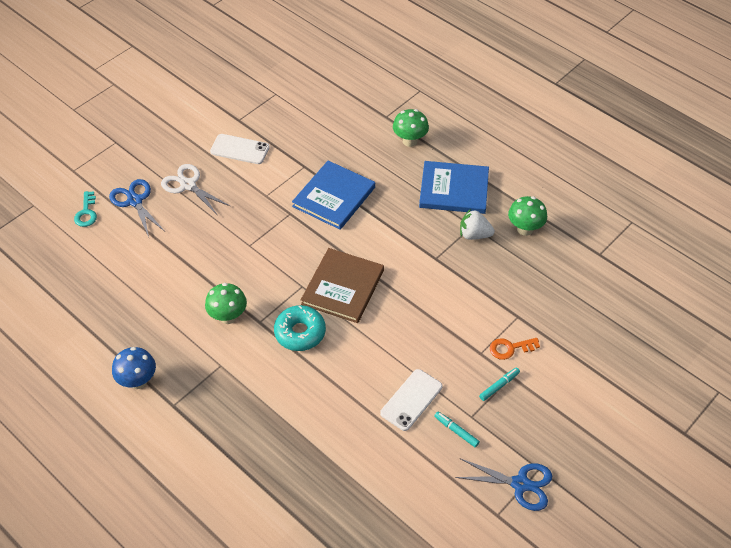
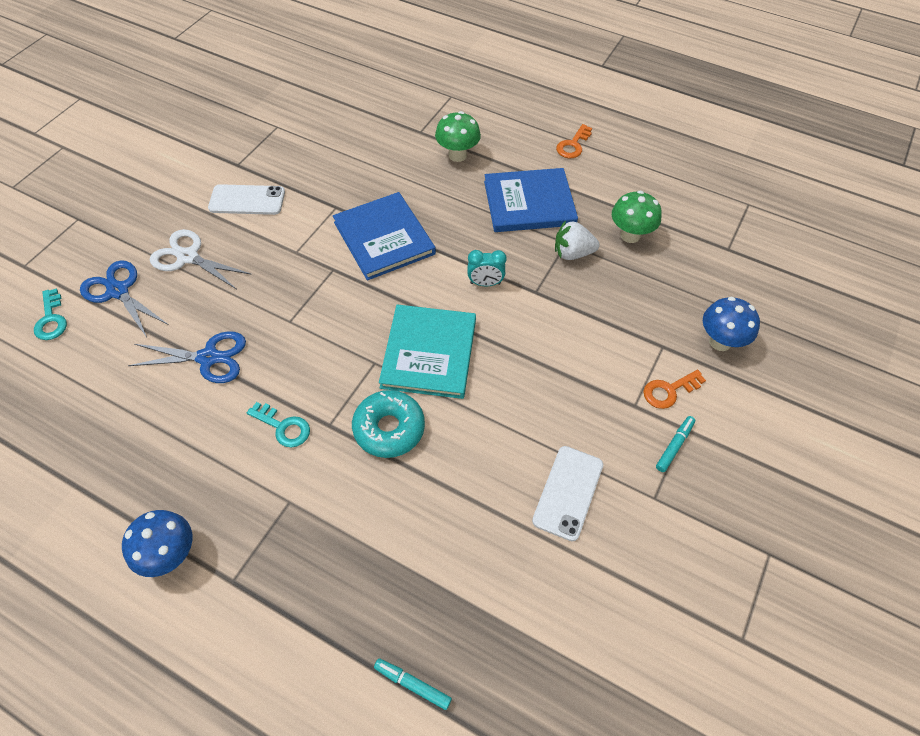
camera: 15 degrees left, 5 degrees up
(228, 317) = (283, 427): green mushroom -> turquoise key
(334, 197) = (384, 238): blue book -> blue book turned 45 degrees counterclockwise
(343, 287) = (429, 353): brown book -> turquoise book
(400, 245) = (485, 283): none -> turquoise clock
(456, 431) = (643, 524): turquoise marker -> turquoise marker (413, 685)
(505, 148) = (573, 145): none -> orange key
(520, 484) = (754, 583): blue scissors -> blue scissors (208, 358)
(563, 322) = (720, 342): none -> blue mushroom

